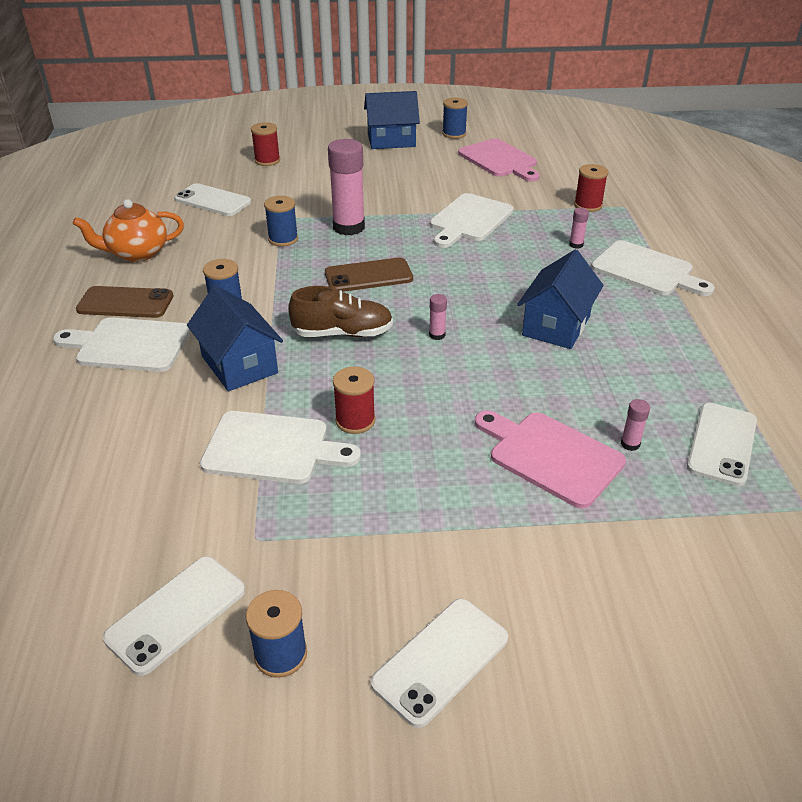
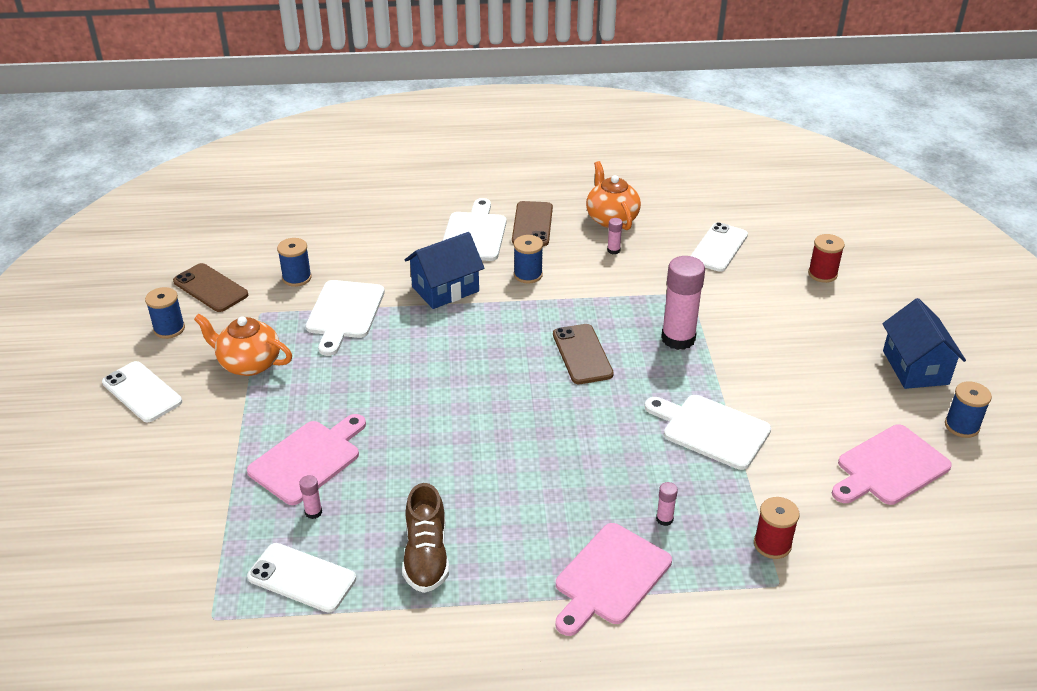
camera: 90 degrees right, 0 degrees up
(176, 614) = (210, 288): white phone -> brown phone
(283, 239) = (647, 297): blue spool -> blue spool (297, 278)
(342, 333) = (486, 341): brown shoe -> brown shoe (426, 555)
(355, 421) = (368, 352): red spool -> none
(374, 535) = (249, 363): none -> orange teapot
(437, 335) = (481, 398): pink glue stick -> pink glue stick (613, 250)
(556, 326) = (495, 483): blue house -> none
(646, 270) = (610, 577): white cutting board -> pink cutting board

